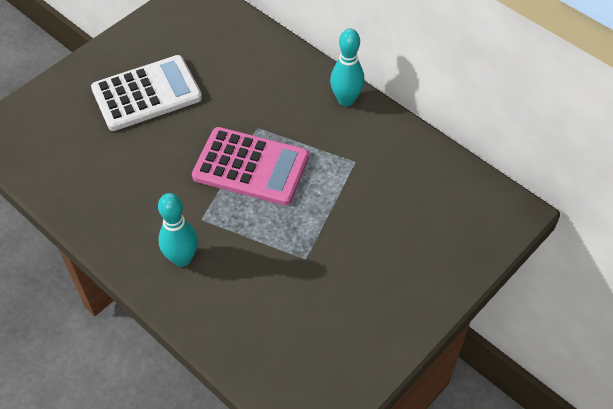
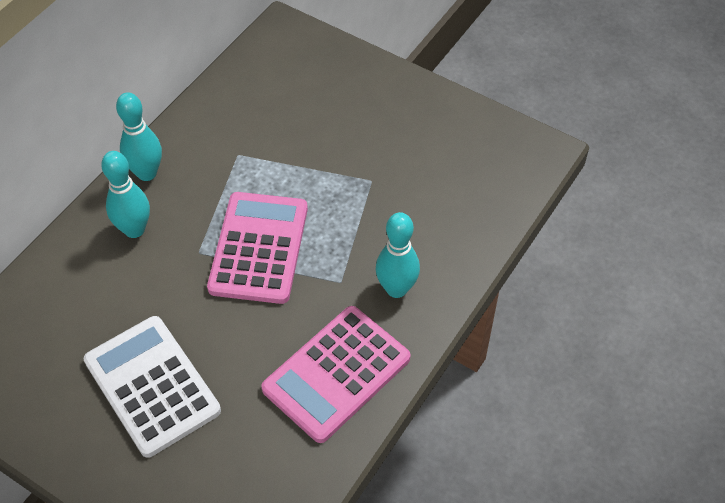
camera: 100 degrees left, 0 degrees up
(116, 204) = (337, 374): none -> pink calculator
(289, 90) = (134, 229): none -> turquoise bowling pin

